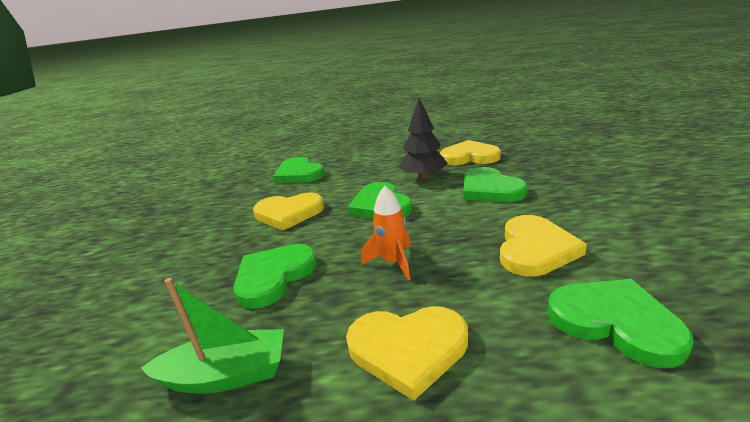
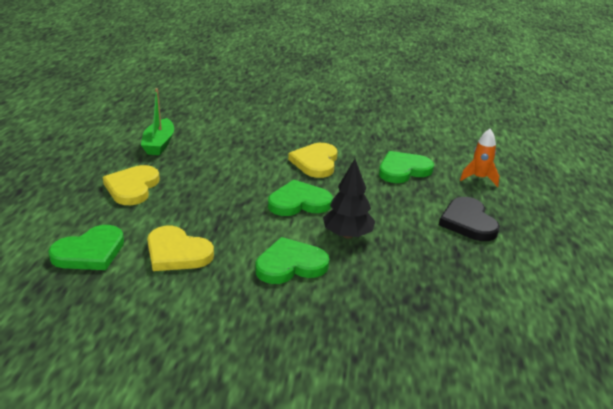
camera: 95 degrees right, 5 degrees up
(274, 276) = (229, 155): green heart -> none
(376, 146) = (468, 222): none -> black heart
(393, 263) = (209, 195): orange rocket -> orange rocket (479, 178)
(469, 157) = (390, 278): yellow heart -> none

